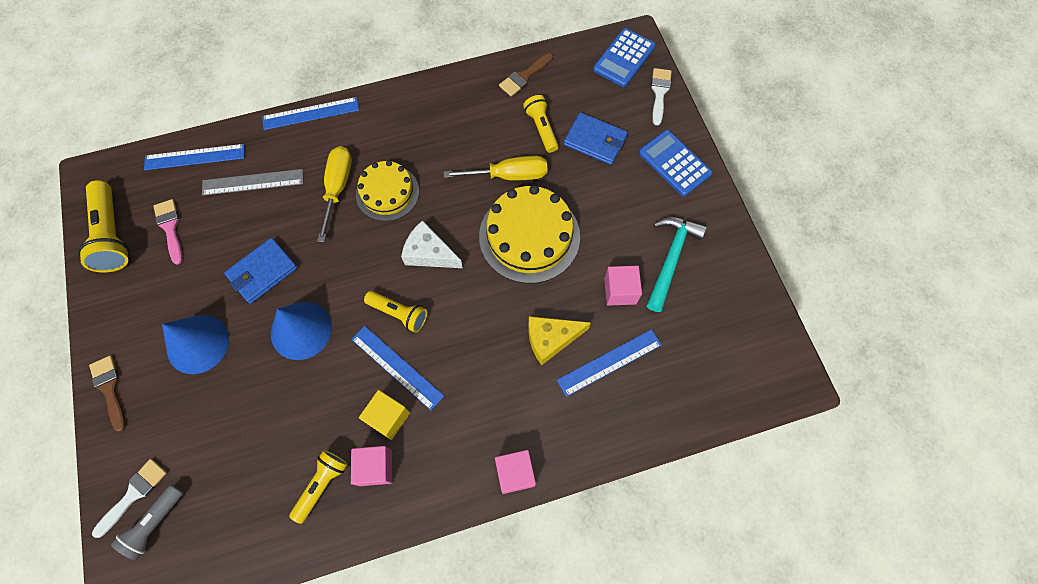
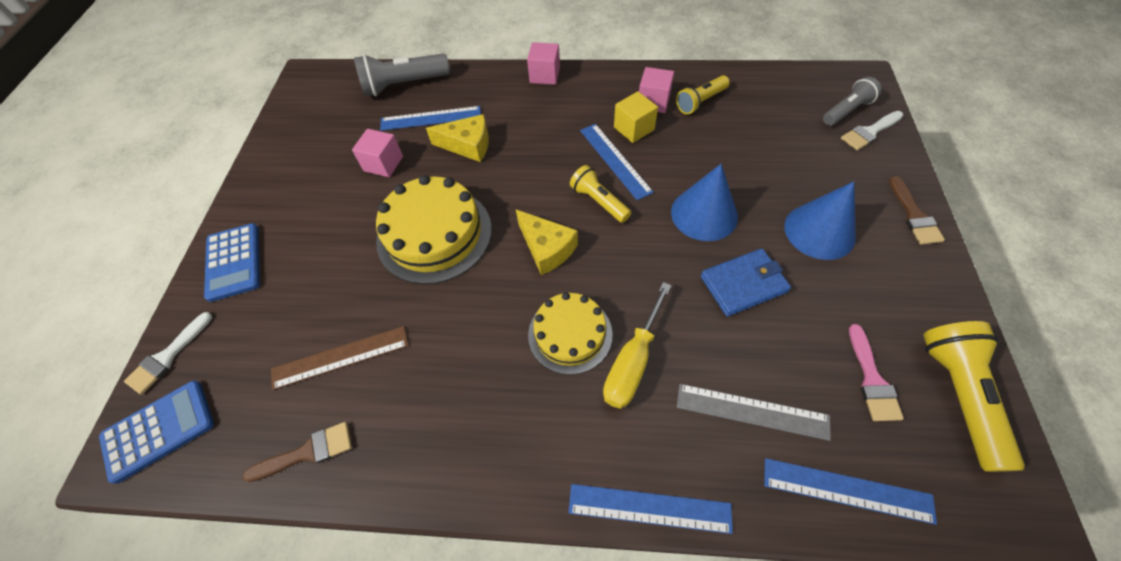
camera: 155 degrees left, 10 degrees down
(429, 253) = (546, 248): white cheese -> yellow cheese
(509, 175) = (416, 308): yellow screwdriver -> none
(541, 128) = (340, 357): yellow flashlight -> brown ruler
(595, 141) = (292, 318): blue wallet -> none
(670, 259) = (319, 175): turquoise hammer -> none
(670, 402) = (404, 85): none -> grey flashlight

